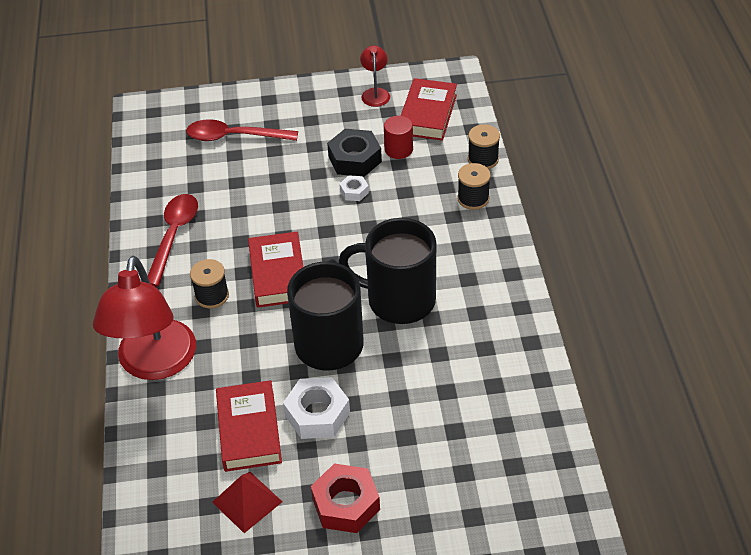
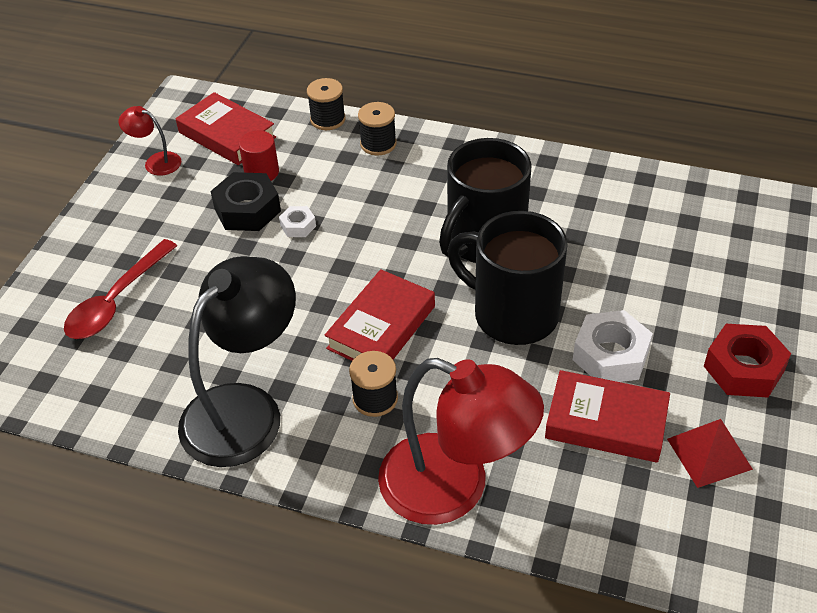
camera: 65 degrees left, 0 degrees up
(173, 236) = (245, 409): red spoon -> black lamp
(278, 274) = (381, 327): red book -> red book turned 75 degrees counterclockwise

